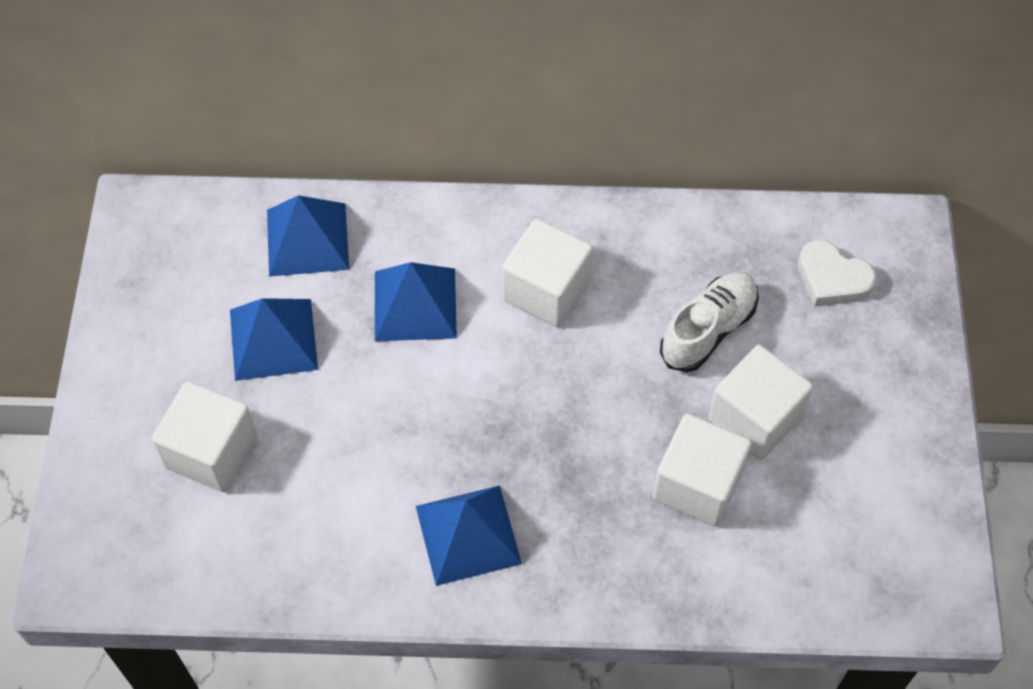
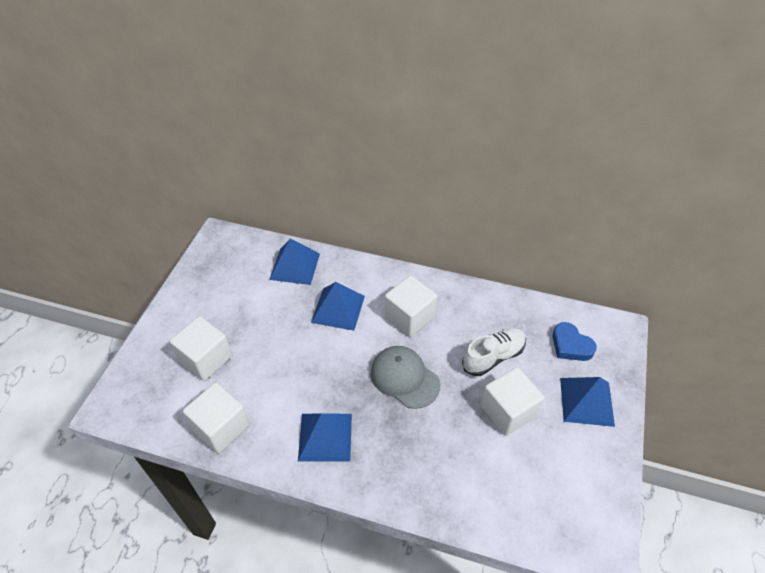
camera: 15 degrees right, 10 degrees down
(273, 339) = (259, 310): blue pyramid -> blue pyramid (586, 401)
(569, 402) = (404, 378): none -> grey cap
(697, 485) = (464, 441): white cube -> white cube (221, 427)
(832, 279) = (570, 345): white heart -> blue heart

